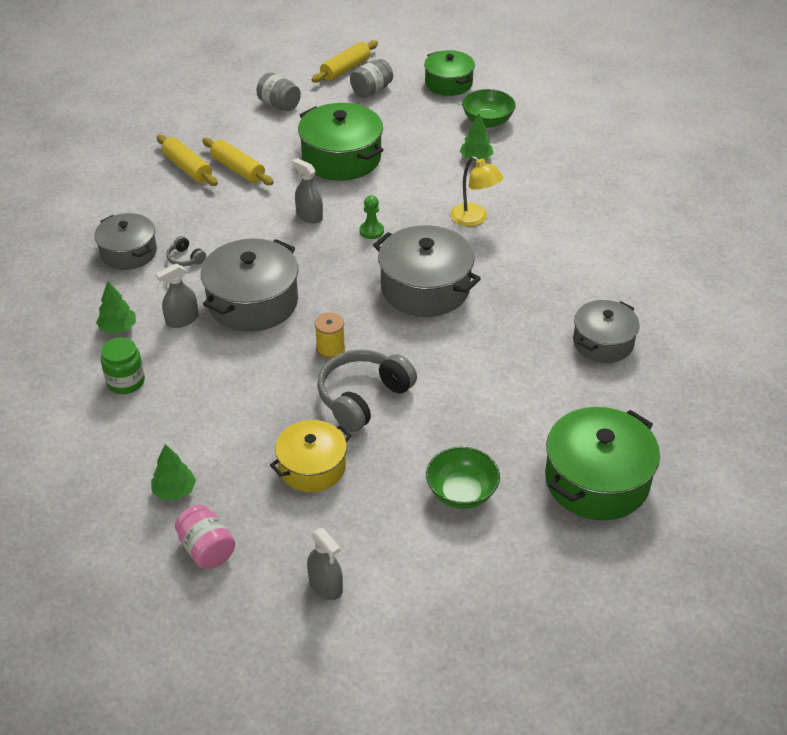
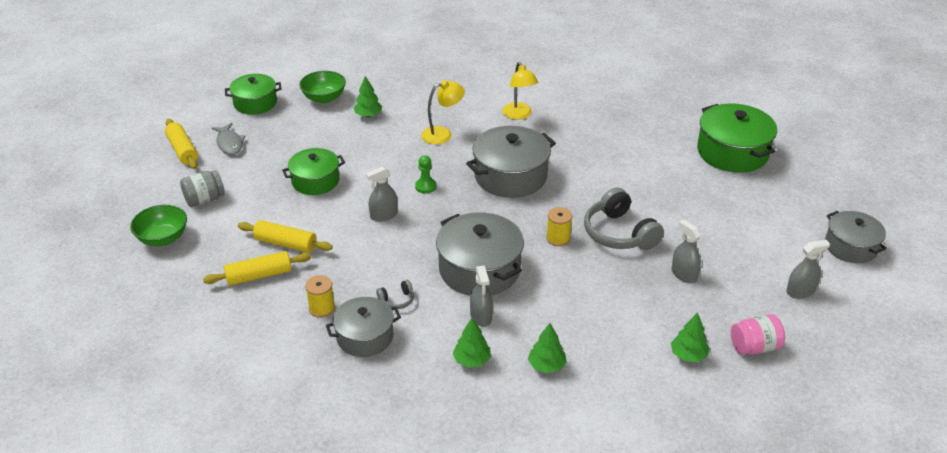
camera: 70 degrees left, 5 degrees down
(126, 382) = (546, 366): green jar -> green tree
(157, 216) = (322, 308): none -> yellow spool
(238, 169) = (286, 243): yellow rolling pin -> yellow rolling pin turned 45 degrees clockwise
(312, 467) = (684, 274): yellow pot -> grey spray bottle
(341, 158) = (315, 181): green pot -> green pot, size x0.65
(371, 90) = (229, 143): grey jar -> grey fish
(461, 493) = (728, 210): green bowl -> green bowl (163, 238)
(552, 267) = (519, 115): none -> yellow lamp
(603, 342) = (606, 115): grey pot -> grey pot (851, 247)

